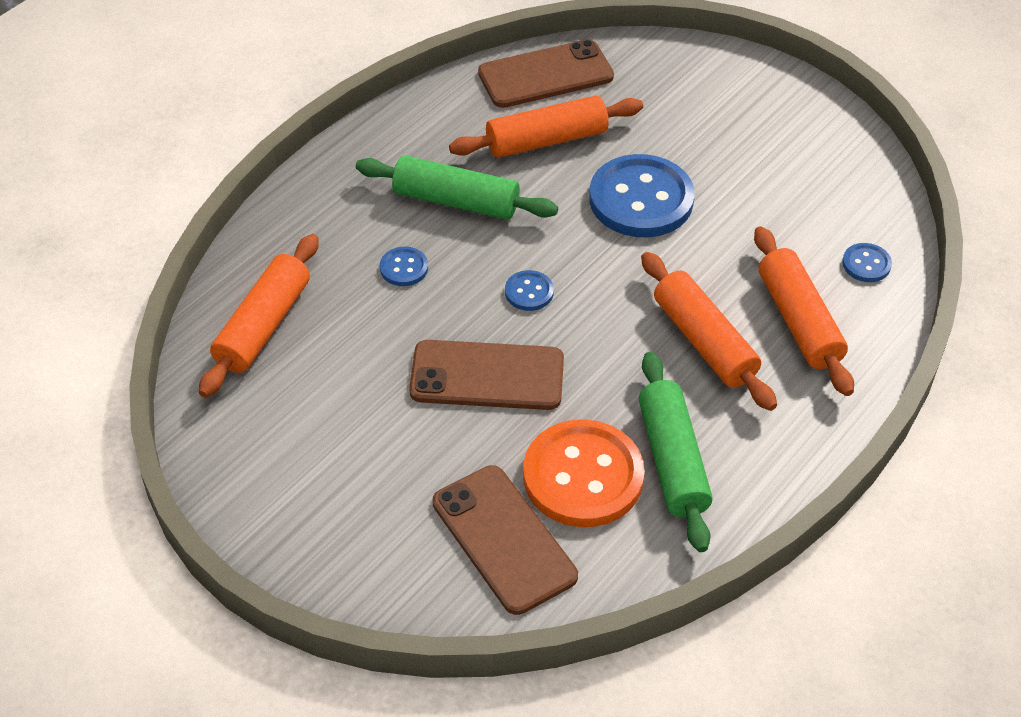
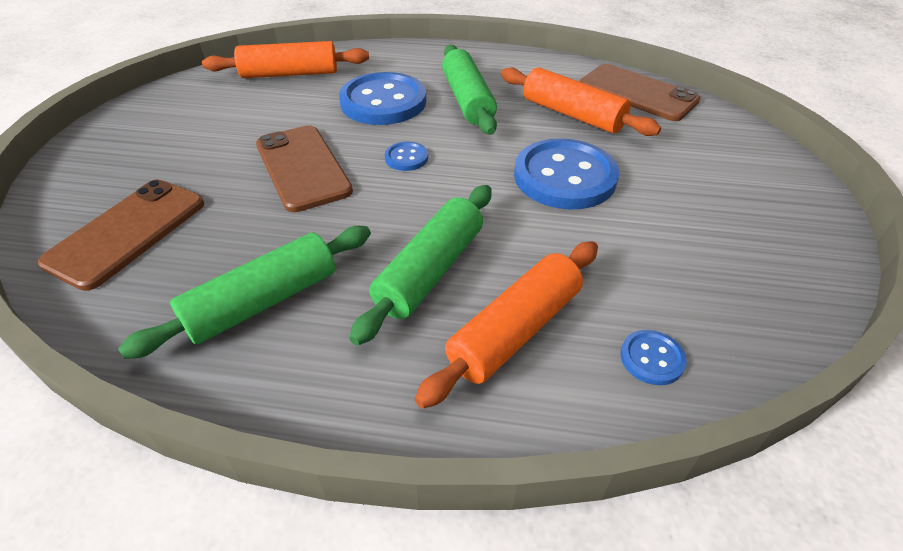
camera: 60 degrees right, 5 degrees down
(404, 268) = (383, 102): blue button -> blue button, size x2.25
(583, 476) = (217, 252): orange button -> none
(704, 341) = (430, 271): orange rolling pin -> green rolling pin

